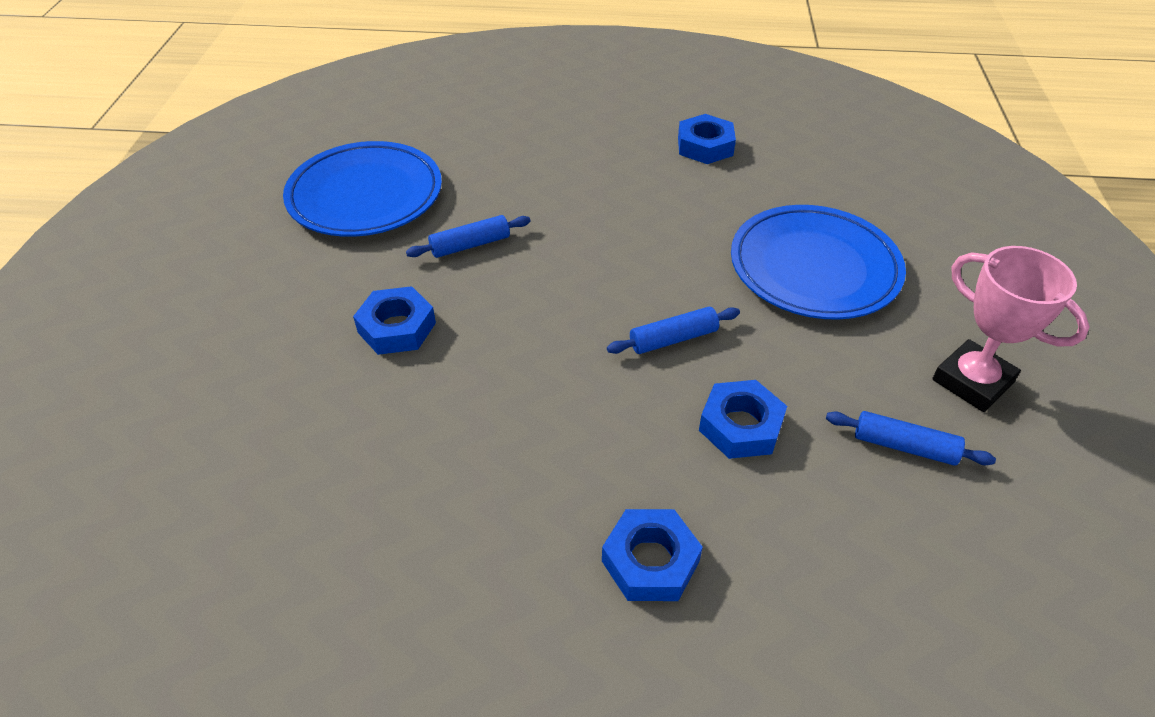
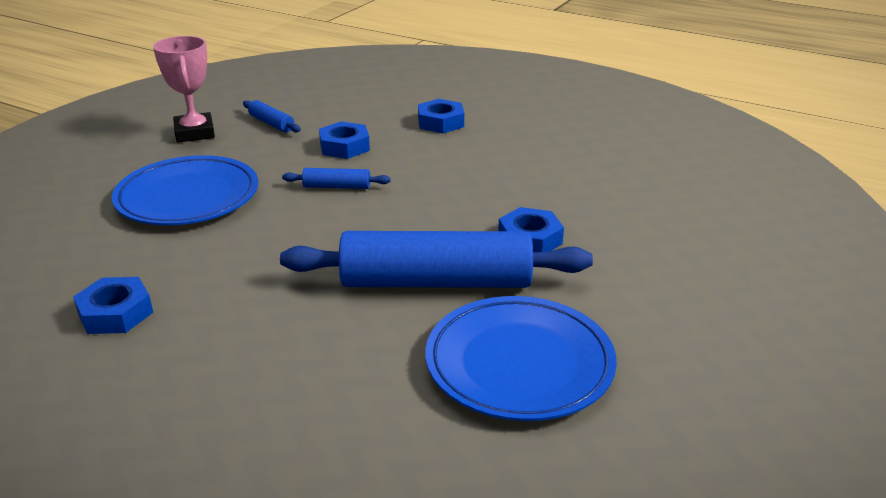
camera: 155 degrees left, 15 degrees down
(470, 245) = (436, 282): blue rolling pin -> blue rolling pin, size x2.37

